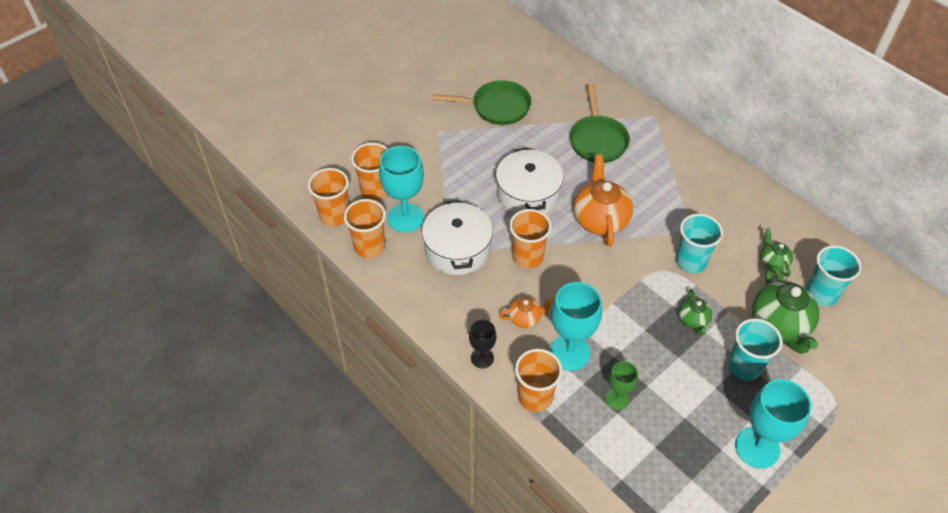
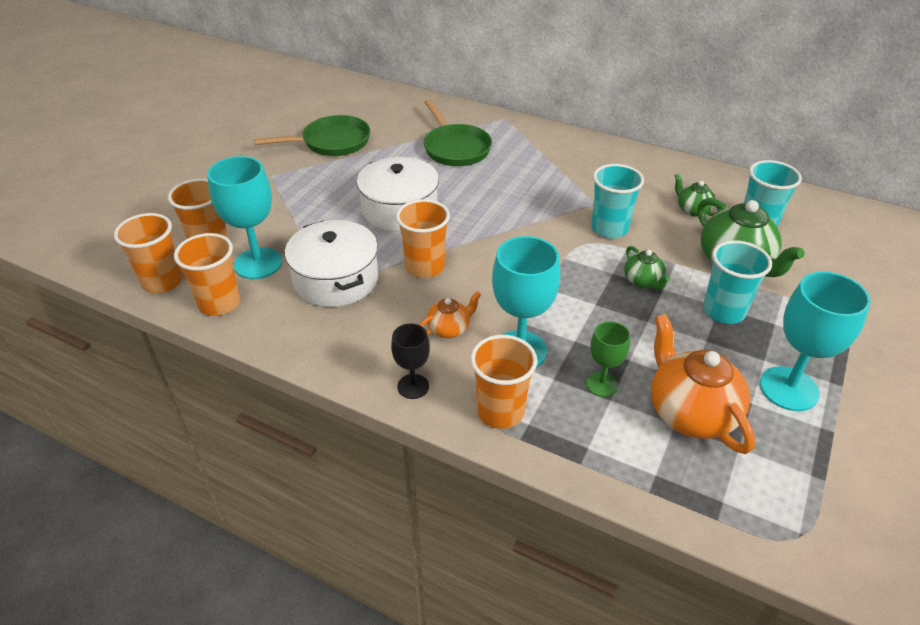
camera: 20 degrees left, 10 degrees down
(600, 219) = (492, 214): orange teapot -> orange teapot (690, 413)

